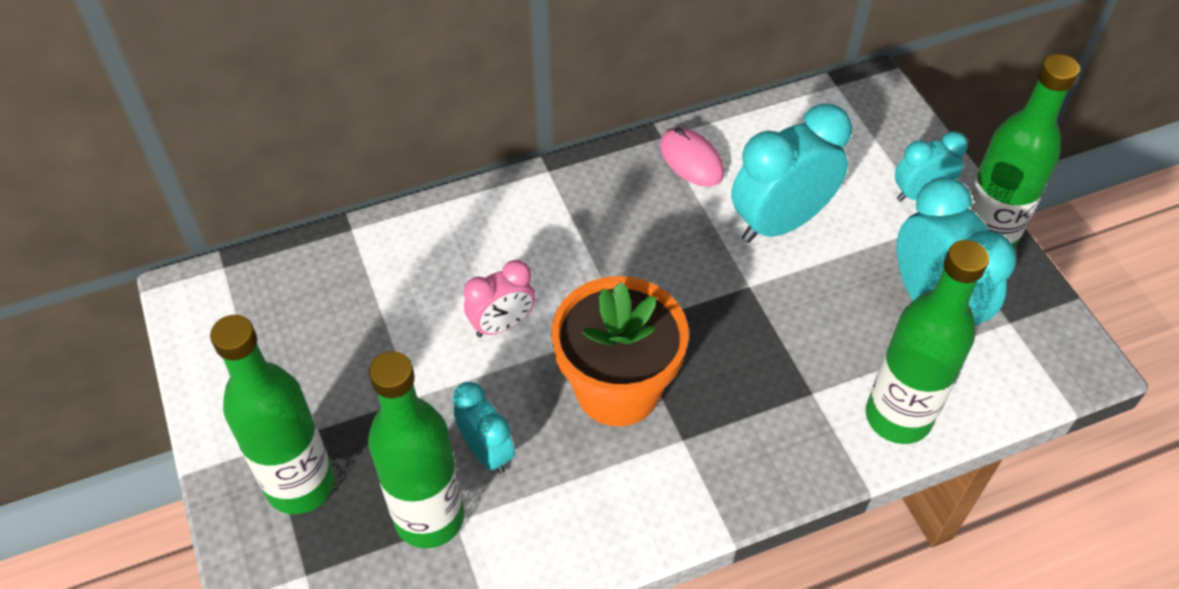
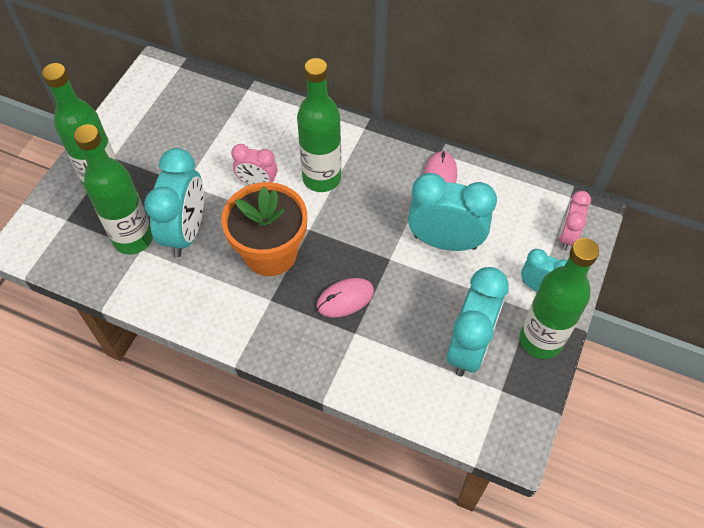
camera: 45 degrees right, 5 degrees up
(487, 451) = (186, 232): turquoise clock -> turquoise clock, size x1.75
(758, 367) = (345, 299): none -> pink mouse
(880, 125) = (567, 236): none -> pink clock
(898, 417) = (380, 380): green bottle -> green bottle (322, 178)

